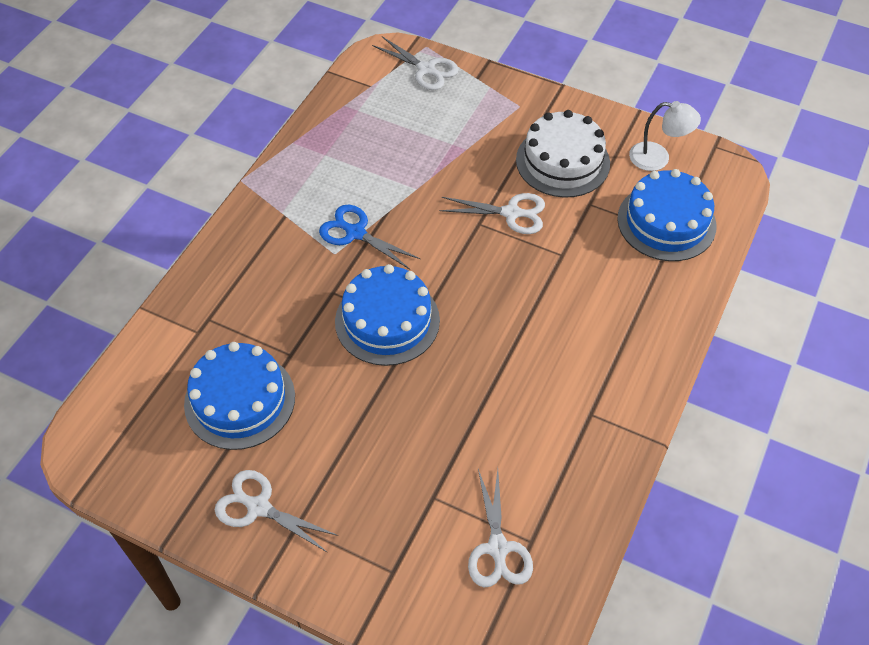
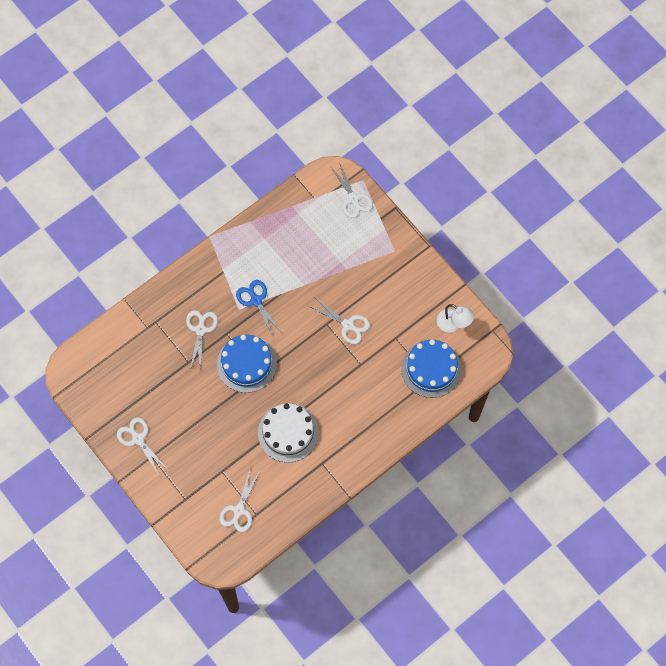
camera: 25 degrees right, 15 degrees up
(240, 400) = (152, 377): blue cake -> none
(288, 302) = (201, 329): none -> white scissors
(562, 161) = (397, 302): white cake -> white cake (288, 432)

